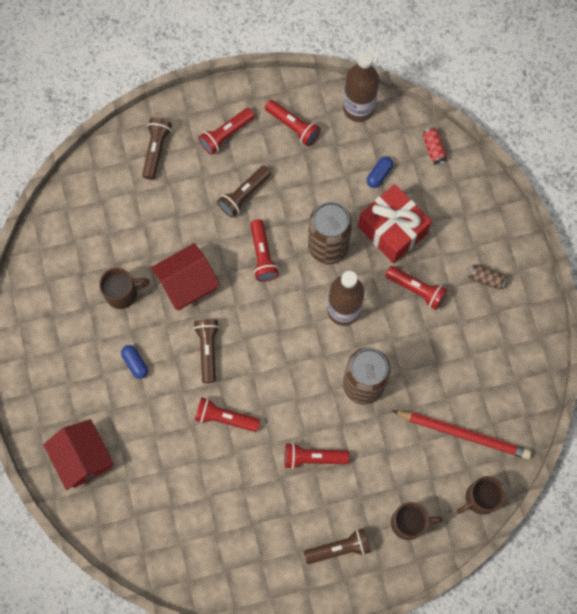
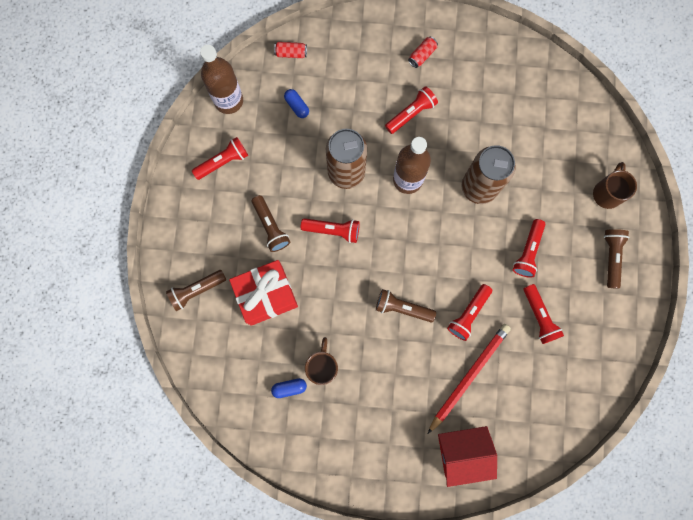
camera: 70 degrees left, 5 degrees up
(135, 363) = (392, 376): blue capsule -> blue capsule (289, 388)
(156, 150) = (197, 290): brown flashlight -> brown flashlight turned 60 degrees counterclockwise
(187, 283) = (334, 305): red house -> none
(226, 134) = (207, 222): red flashlight -> red flashlight (539, 316)
(392, 230) = (351, 114): red gift -> red gift (266, 295)
(463, 434) = (547, 123): red pencil -> red pencil (468, 376)
(480, 498) = (604, 130): brown mug -> none
(486, 279) = (422, 55): brown can -> red can

